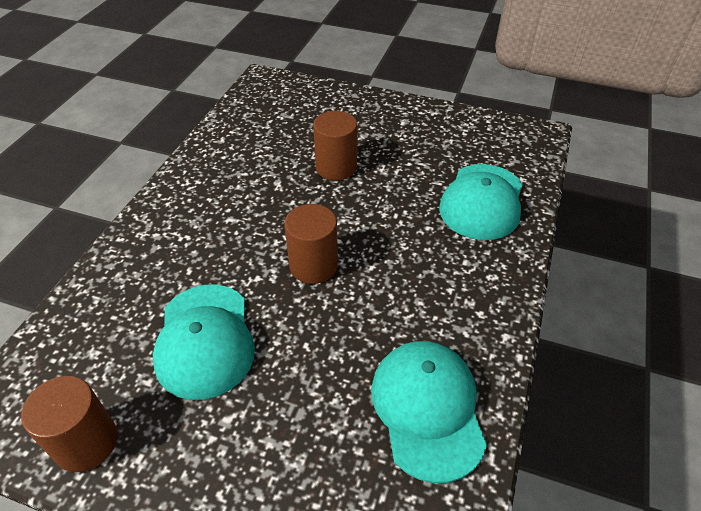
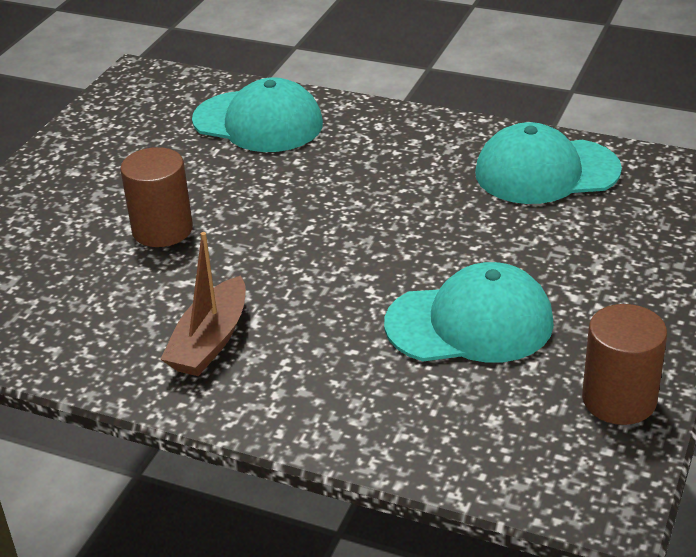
camera: 85 degrees left, 10 degrees down
(214, 201) = (210, 341): none -> brown boat
(313, 265) = (352, 244): brown cylinder -> none

